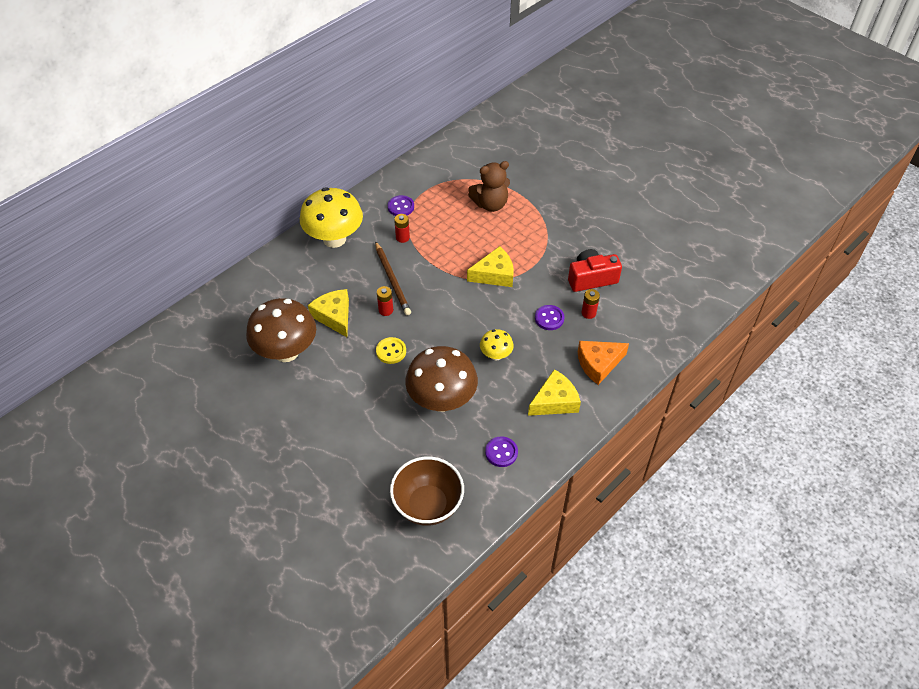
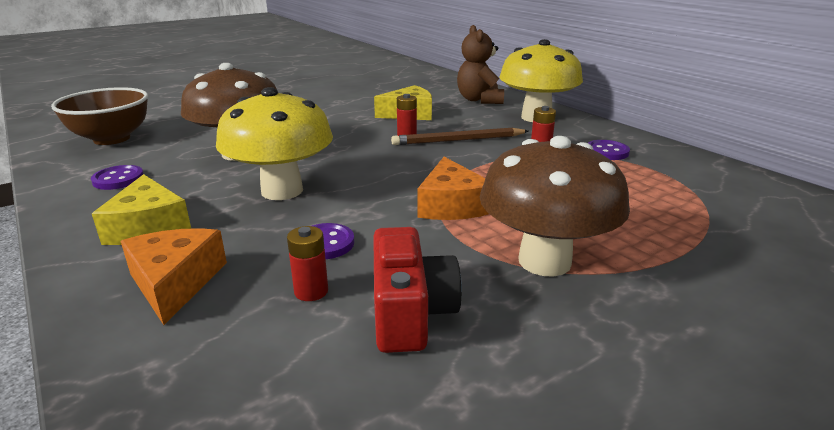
camera: 100 degrees right, 25 degrees down
(286, 351) = (371, 97): brown mushroom -> brown mushroom (544, 261)
(391, 351) = (339, 134): yellow button -> none
(490, 204) = (638, 218): brown teddy bear -> brown teddy bear (479, 100)
(494, 274) = (451, 205): yellow cheese -> orange cheese
(496, 355) = (282, 191): yellow mushroom -> yellow mushroom, size x2.03

